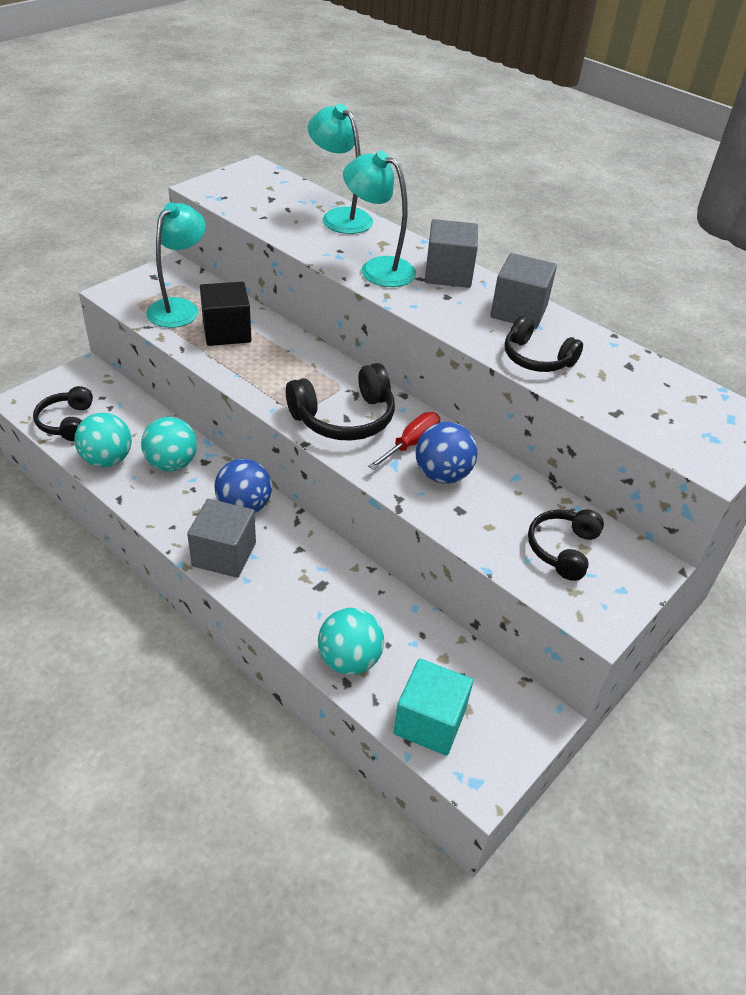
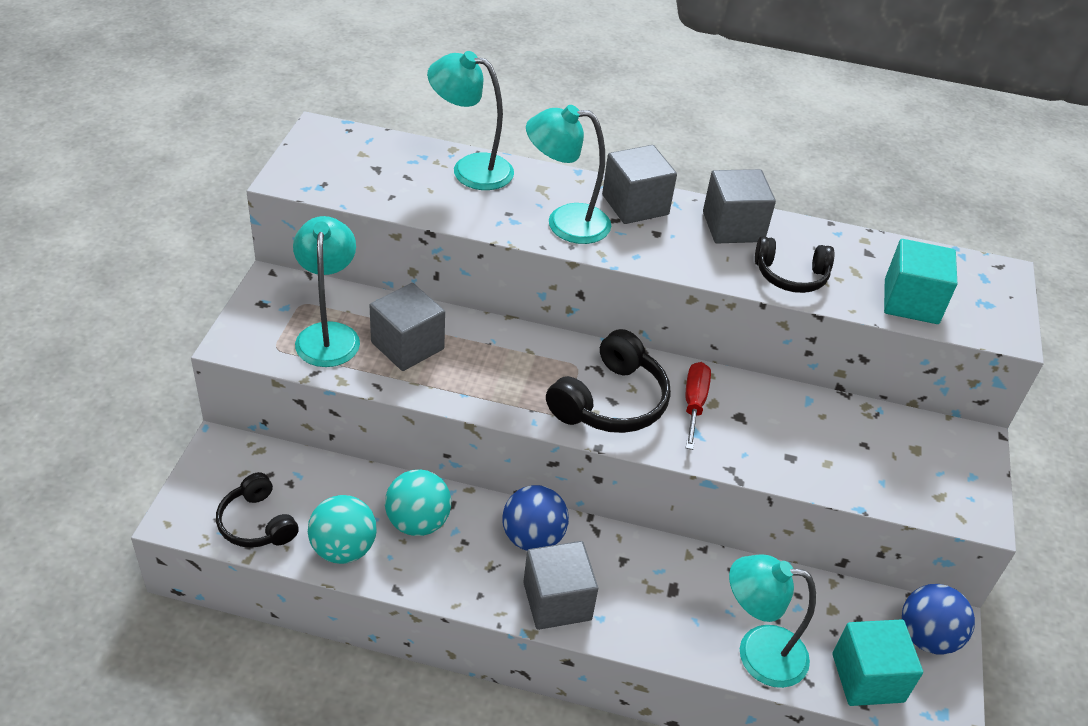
camera: 30 degrees left, 0 degrees up
(227, 332) = (407, 345): black cube -> grey cube
(349, 660) = (757, 653): turquoise ball -> turquoise lamp
(442, 475) = (747, 426): blue ball -> blue ball (927, 637)
(563, 549) = (901, 458): black headphones -> none
(634, 412) = (911, 302): none -> turquoise cube

